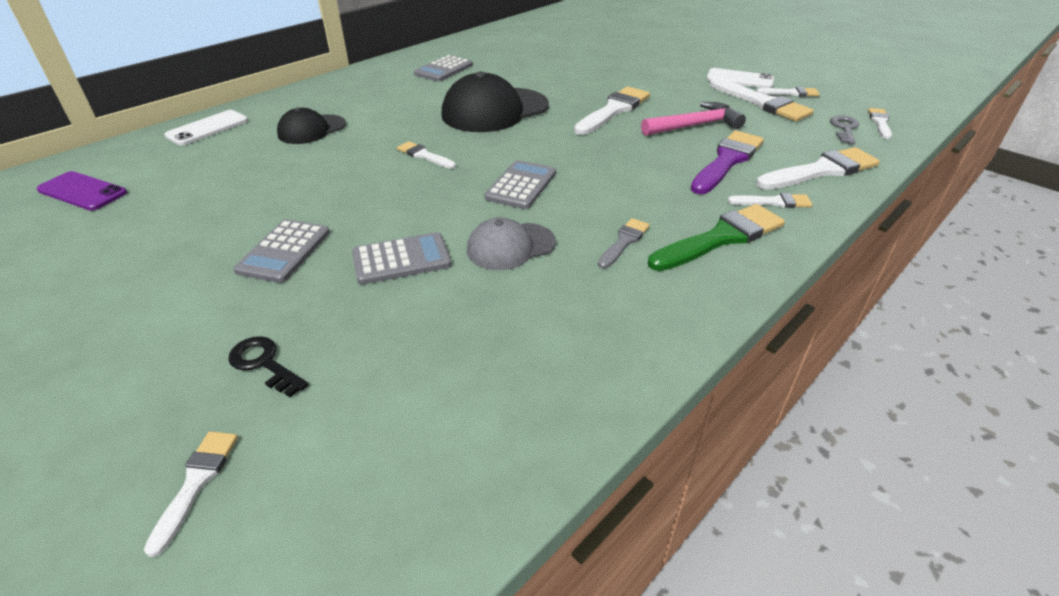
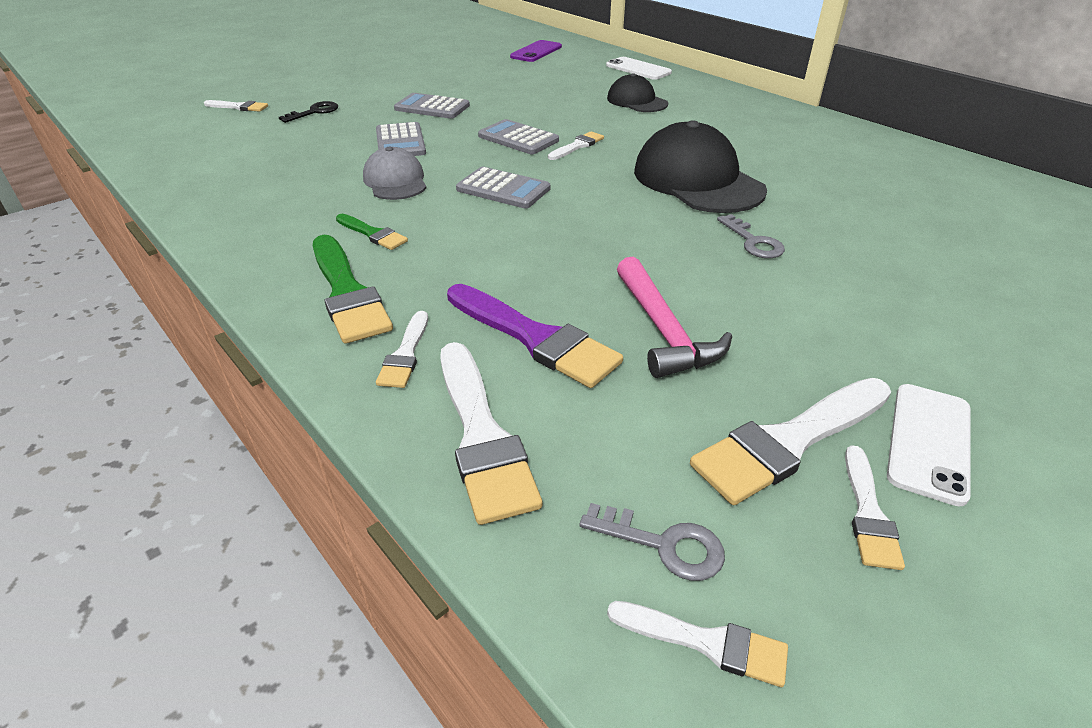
camera: 95 degrees right, 0 degrees up
(444, 69) = (827, 152): grey calculator -> grey calculator (518, 138)
(583, 99) = (753, 241): none -> grey key
(613, 110) = (713, 262): white brush -> none
(624, 242) = (373, 234): grey brush -> green brush

